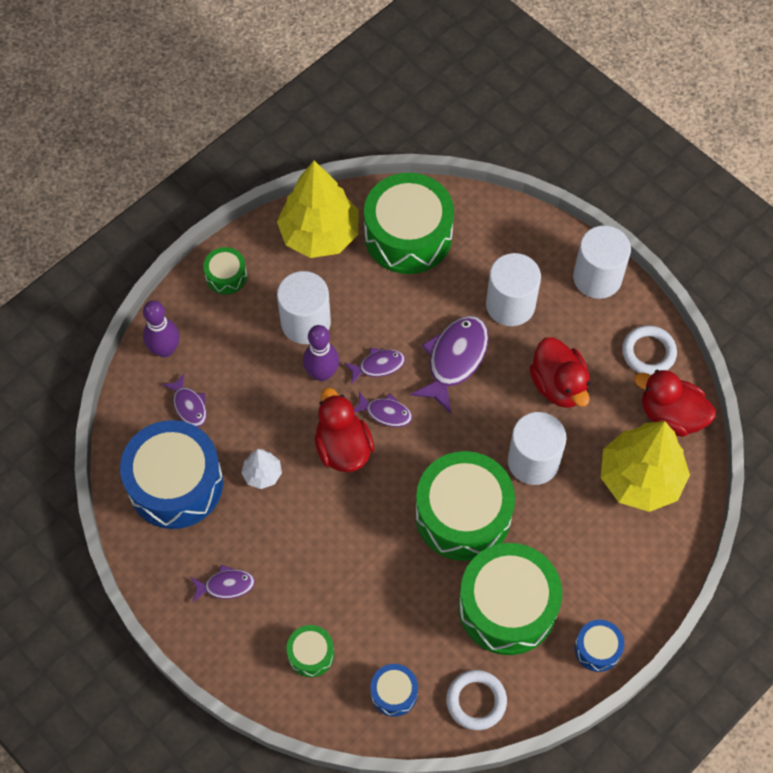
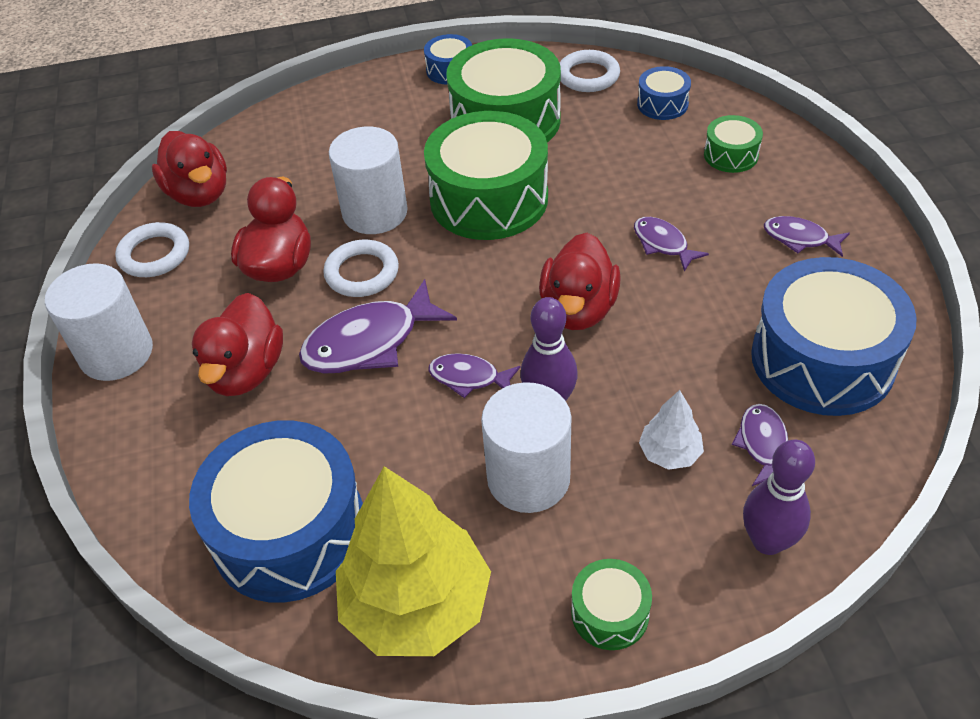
camera: 145 degrees left, 15 degrees down
(262, 474) = (698, 324): white tree -> white tree (669, 453)
(385, 413) = (499, 323): purple fish -> purple fish (663, 244)
(408, 235) = (289, 531): green drum -> blue drum
(500, 407) = (362, 273): none -> white ring
(510, 305) = (246, 371): white cylinder -> red duck
(640, 478) = (286, 160): yellow tree -> none

